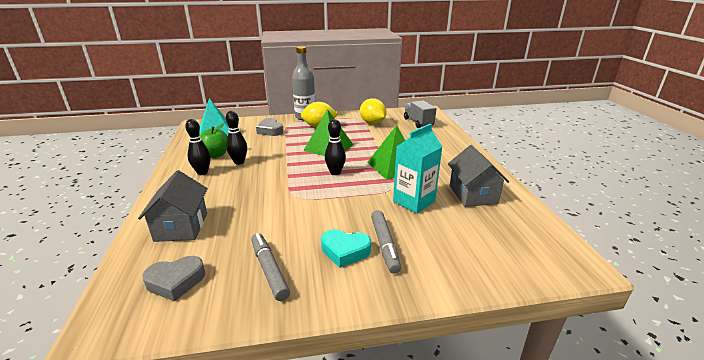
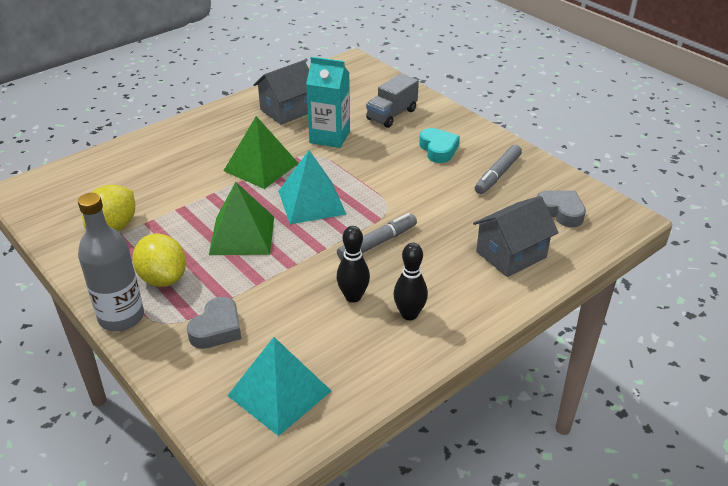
camera: 120 degrees left, 10 degrees up
(216, 154) = (352, 337): green apple -> none
(335, 172) = (311, 202): black bowling pin -> turquoise pyramid
(384, 245) = (411, 135): grey marker -> grey marker (377, 243)
(418, 122) = (87, 185): grey truck -> grey truck (392, 115)

